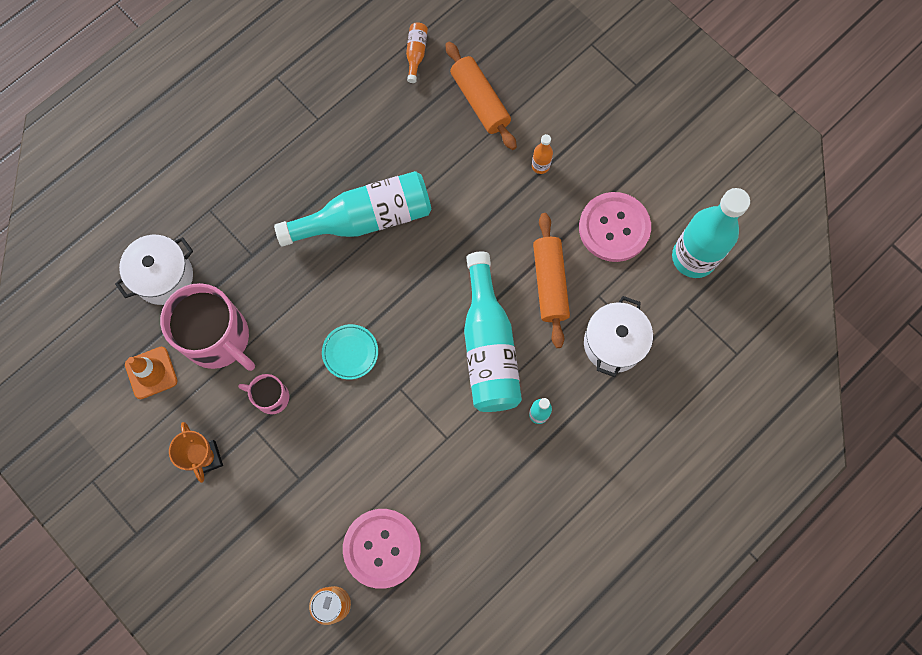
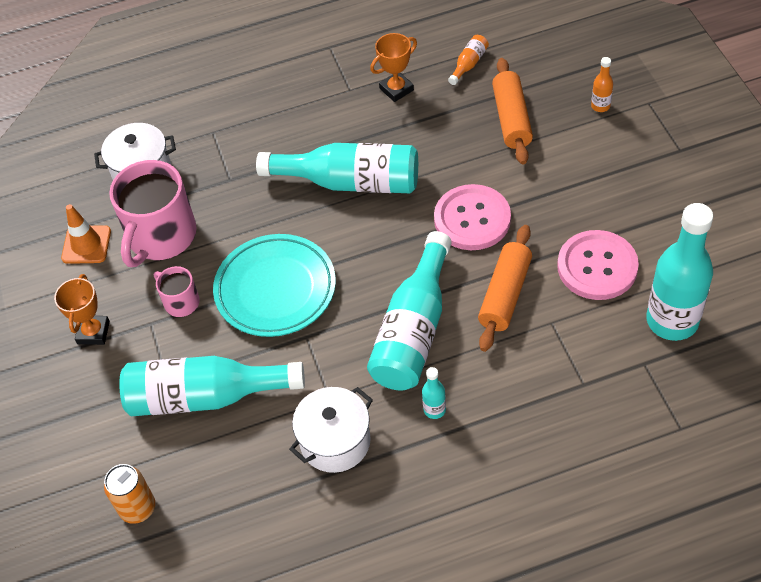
camera: 30 degrees right, 20 degrees down
(218, 338) = (161, 237): pink mug -> pink mug turned 45 degrees clockwise
(340, 479) = (206, 396): none -> turquoise bottle
(350, 352) = (275, 289): turquoise plate -> turquoise plate, size x2.04
(361, 104) = (396, 89): none -> orange trophy
(382, 548) = (212, 475): pink button -> pink button (472, 219)
(540, 166) = (546, 190): orange bottle -> orange bottle (600, 106)
(613, 343) = (546, 371): white pot -> white pot (335, 441)

